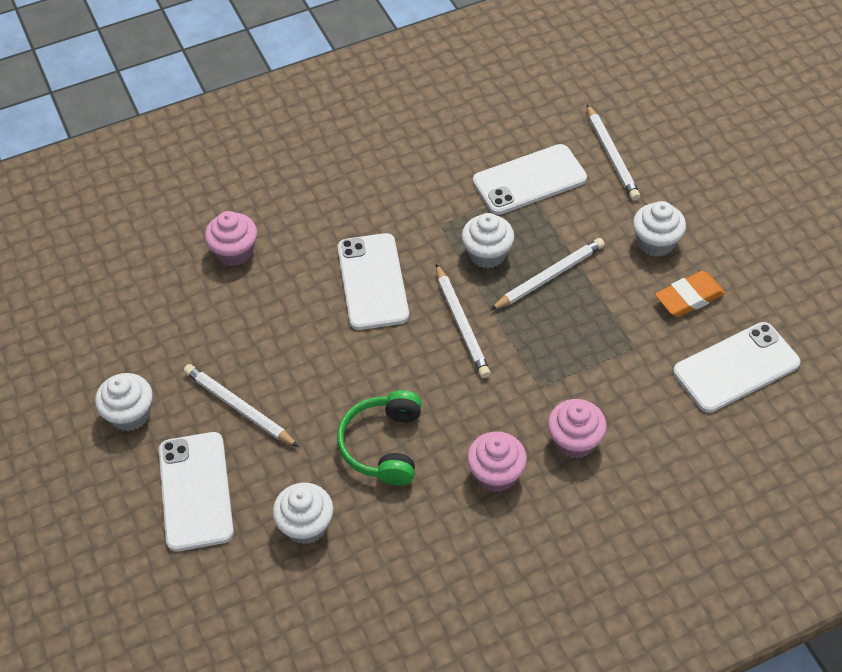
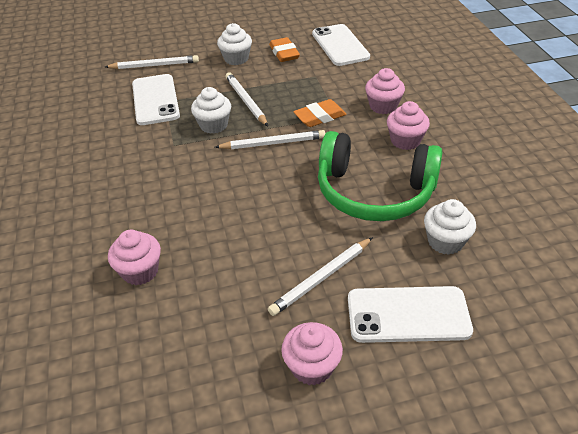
camera: 80 degrees left, 10 degrees down
(130, 414) = (312, 367): white cupcake -> pink cupcake
(373, 281) = (214, 184): white phone -> none
(383, 445) = (374, 192): green headphones -> green headphones, size x1.61
(530, 367) = (320, 117): none -> orange eraser

